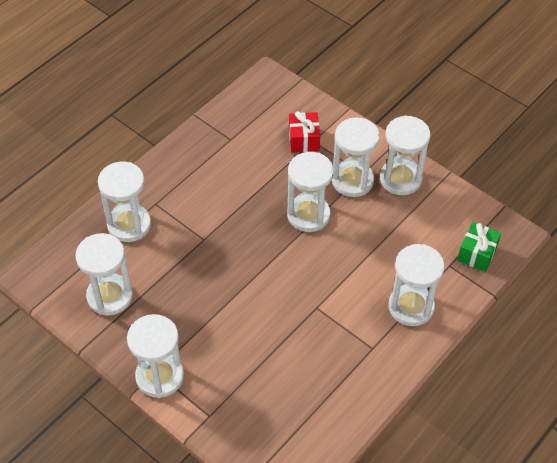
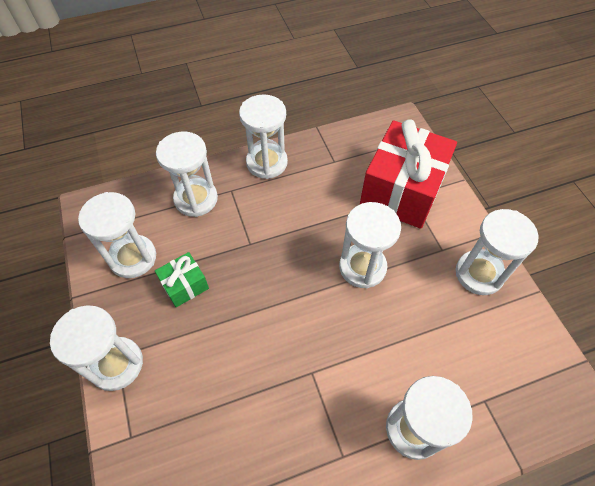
camera: 30 degrees right, 5 degrees up
(304, 139) = (402, 190): red gift -> red gift, size x2.17
(352, 181) = (427, 252): white hourglass -> white hourglass (267, 163)
(477, 253) = (524, 403): green gift -> green gift (185, 285)

